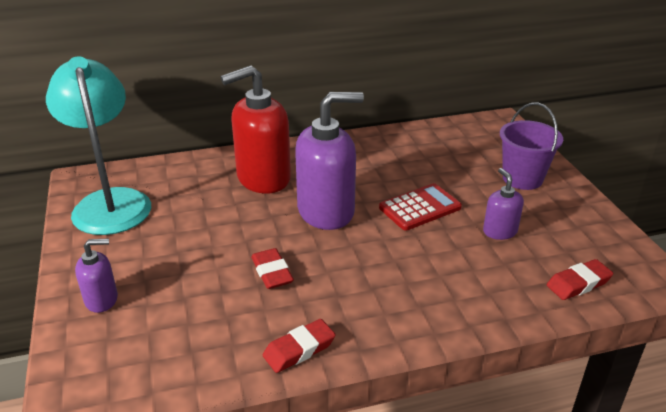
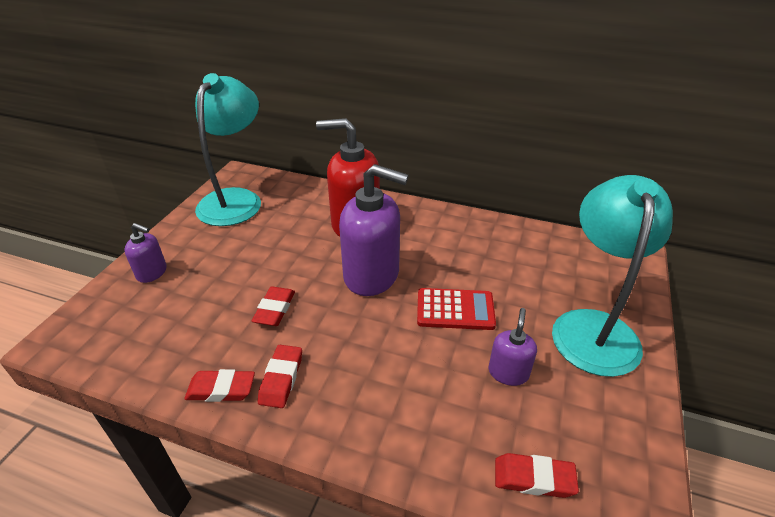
camera: 35 degrees right, 5 degrees up
(341, 316) = (281, 379): none -> red eraser
(522, 178) = (593, 327): purple bucket -> turquoise lamp

